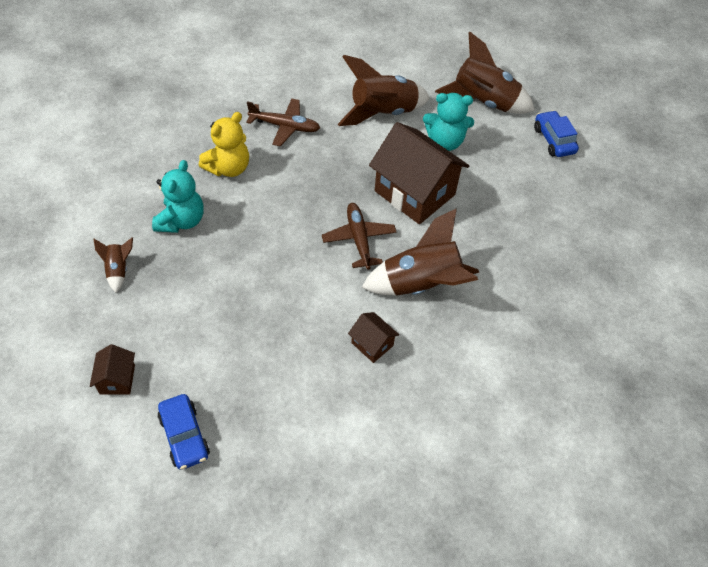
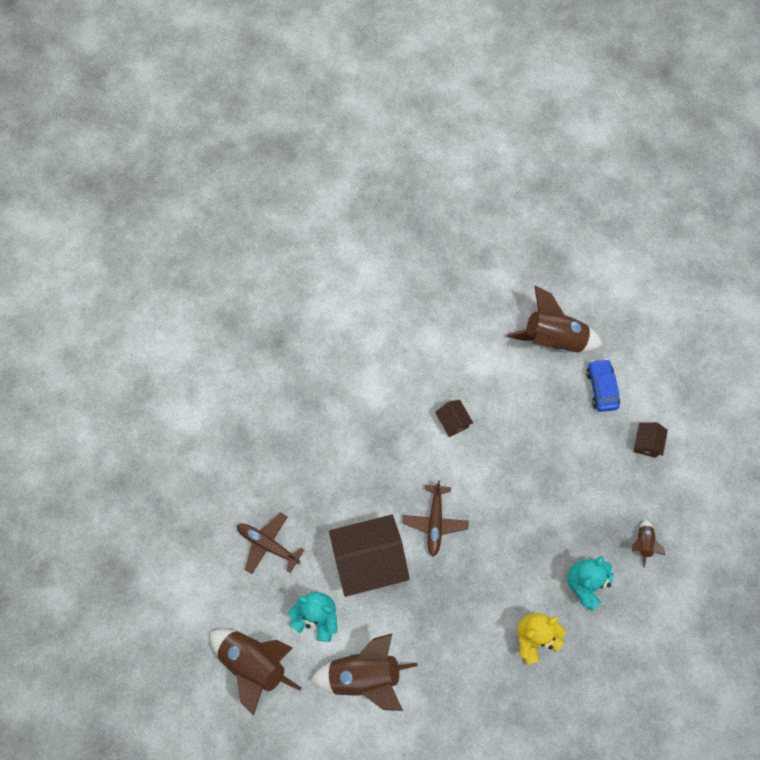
camera: 160 degrees left, 15 degrees up
(284, 126) = (470, 682): brown plane -> brown plane (268, 545)
(414, 193) = (369, 560): brown house -> brown house turned 75 degrees counterclockwise
(421, 284) = (397, 463): brown rocket -> brown rocket (553, 339)
(553, 140) = (209, 591): blue car -> none

